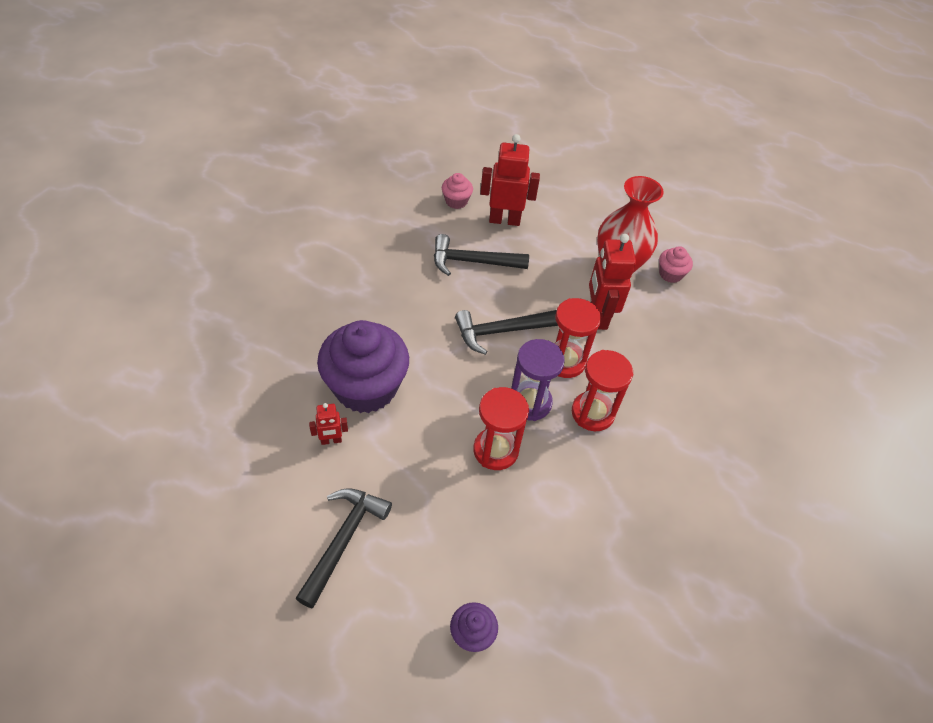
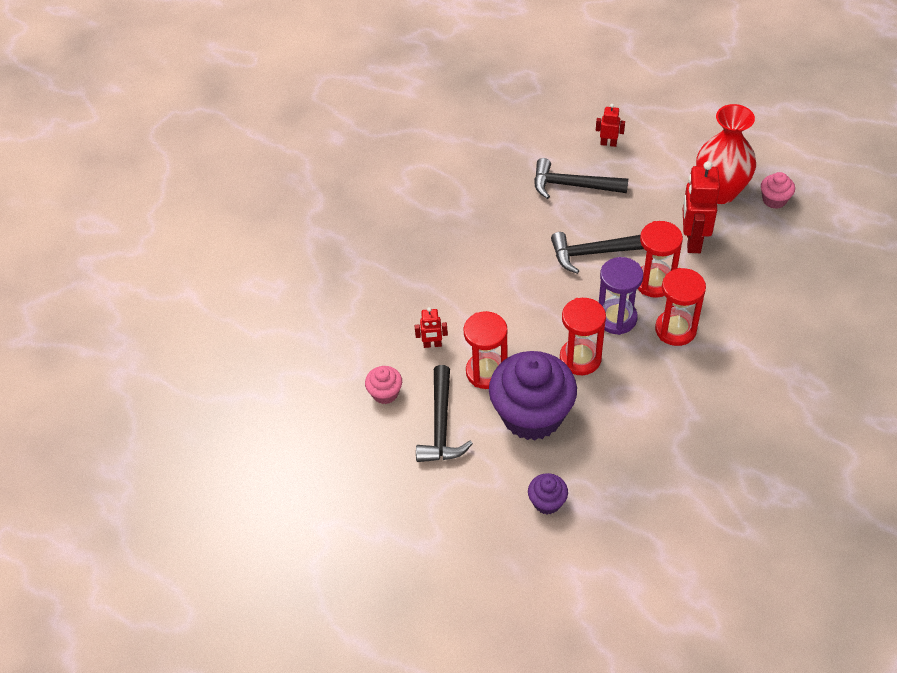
camera: 15 degrees right, 0 degrees up
(343, 540) = (441, 425): black hammer -> black hammer turned 150 degrees clockwise
(366, 387) = (464, 300): purple cupcake -> purple cupcake (532, 415)
(393, 471) = (486, 372): none -> red hourglass
(456, 201) = (561, 124): pink cupcake -> pink cupcake (385, 393)
(504, 220) = (608, 143): red robot -> red robot, size x0.51

